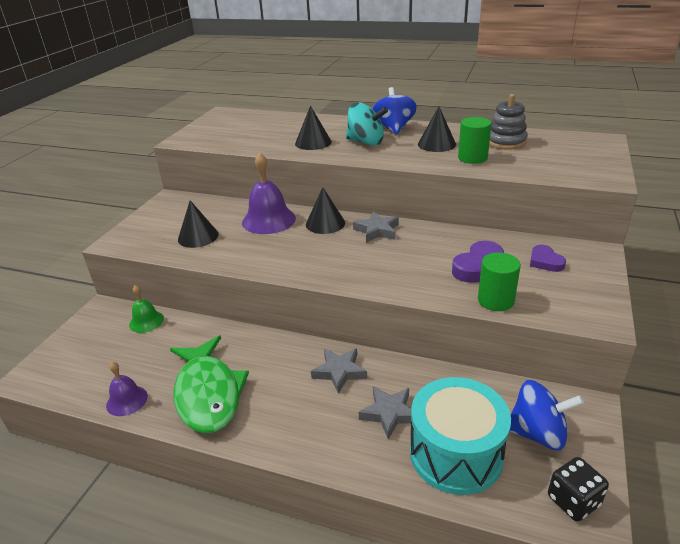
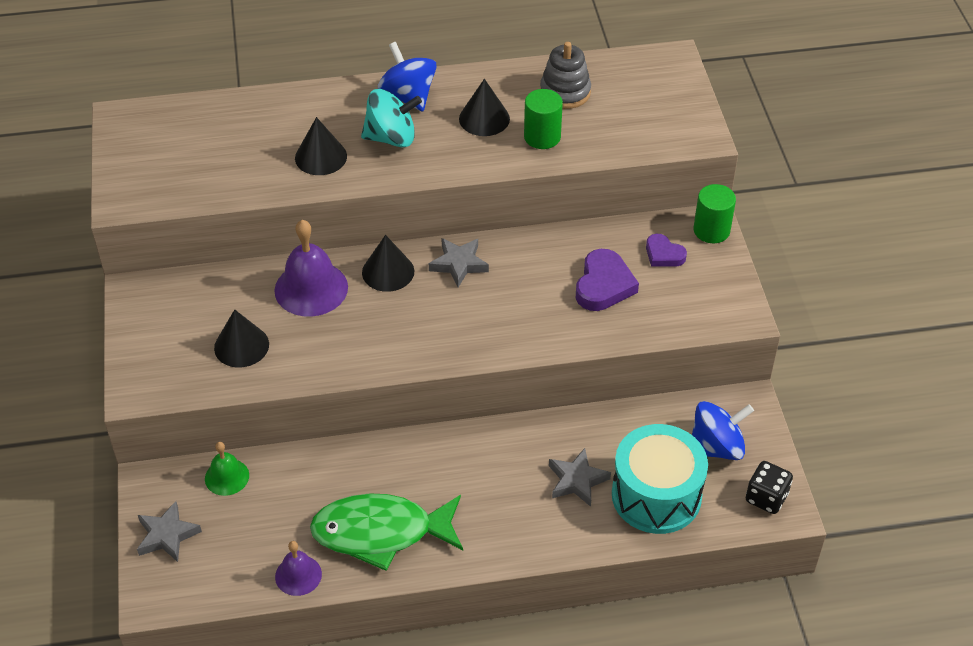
camera: 30 degrees left, 15 degrees up
(208, 393) = (380, 532): green fish -> green fish turned 135 degrees clockwise
(339, 372) = (500, 455): grey star -> grey star (167, 535)
(495, 300) = (638, 326): green cylinder -> green cylinder (711, 230)

